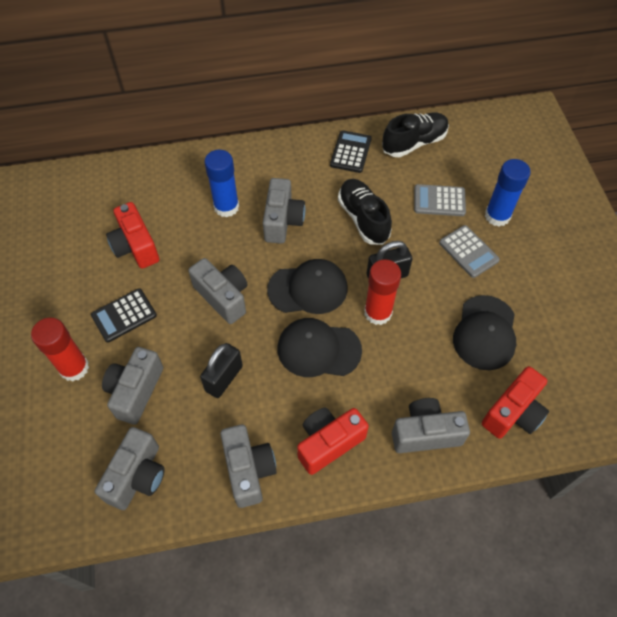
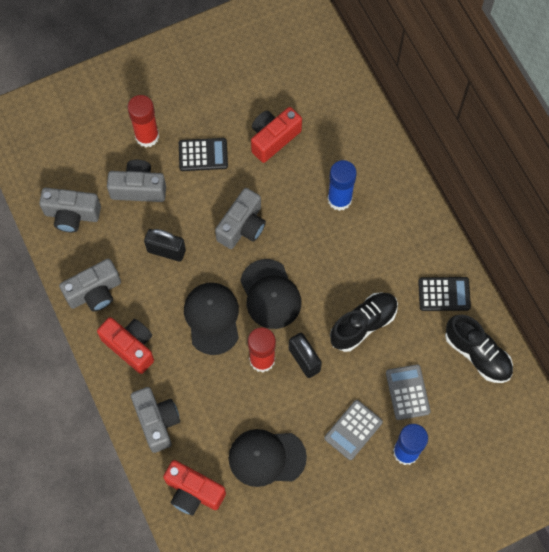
camera: 75 degrees right, 10 degrees up
(124, 315) = (203, 155): black calculator -> black calculator turned 135 degrees clockwise
(282, 221) = (338, 253): grey camera -> none

